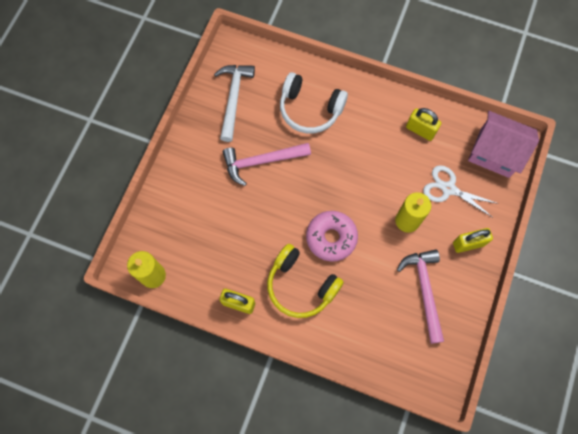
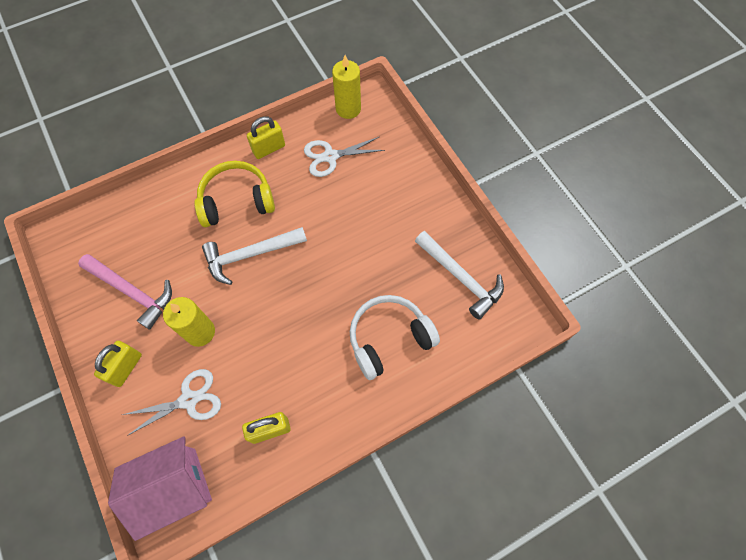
camera: 130 degrees right, 5 degrees down
(208, 252) = (330, 156): none -> white scissors
(262, 162) = (373, 253): pink hammer -> none
(331, 238) = (250, 255): pink donut -> white hammer

